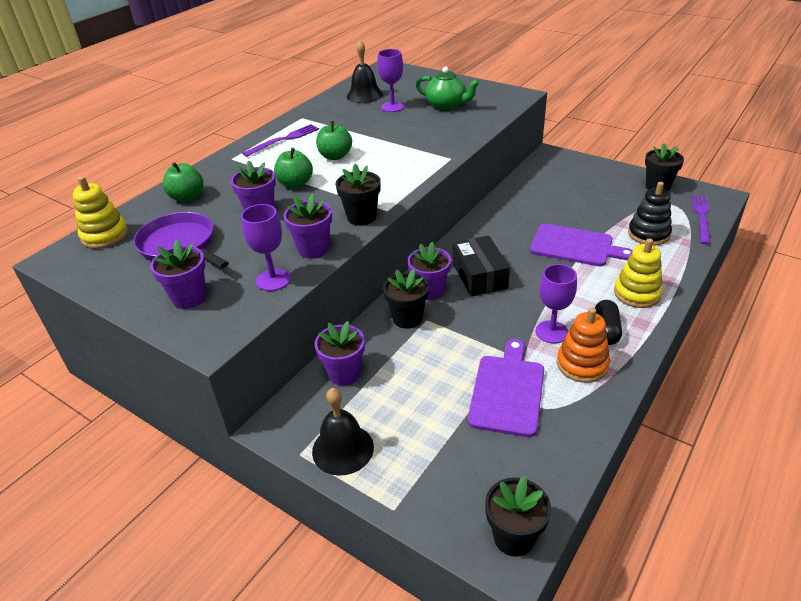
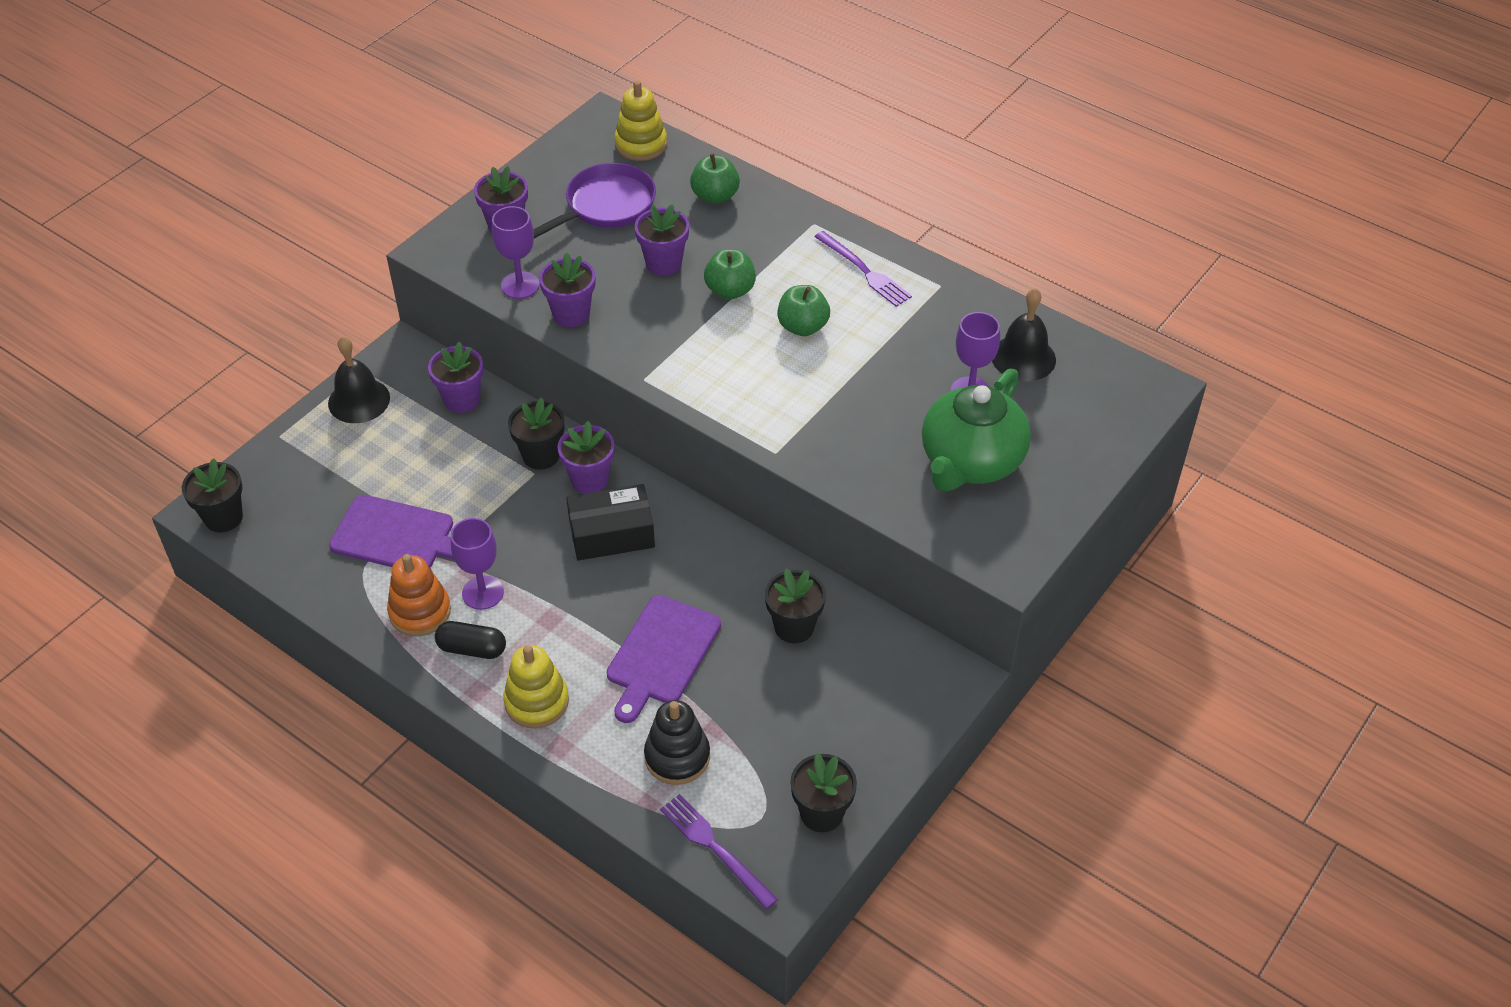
camera: 90 degrees right, 10 degrees up
(361, 217) = (631, 355): black flower pot -> black flower pot (794, 627)
(447, 105) = (970, 461): green teapot -> green teapot, size x1.51
(701, 217) = (715, 848): purple fork -> purple fork turned 150 degrees counterclockwise

